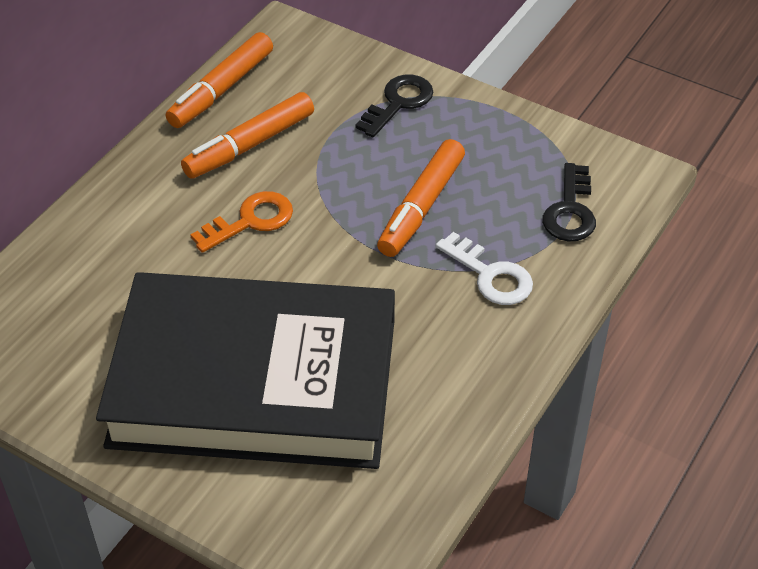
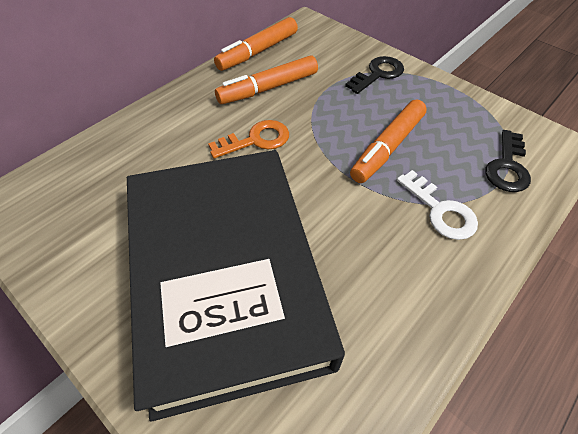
camera: 10 degrees right, 5 degrees up
(254, 382) = (226, 275): black book -> black book turned 60 degrees clockwise

